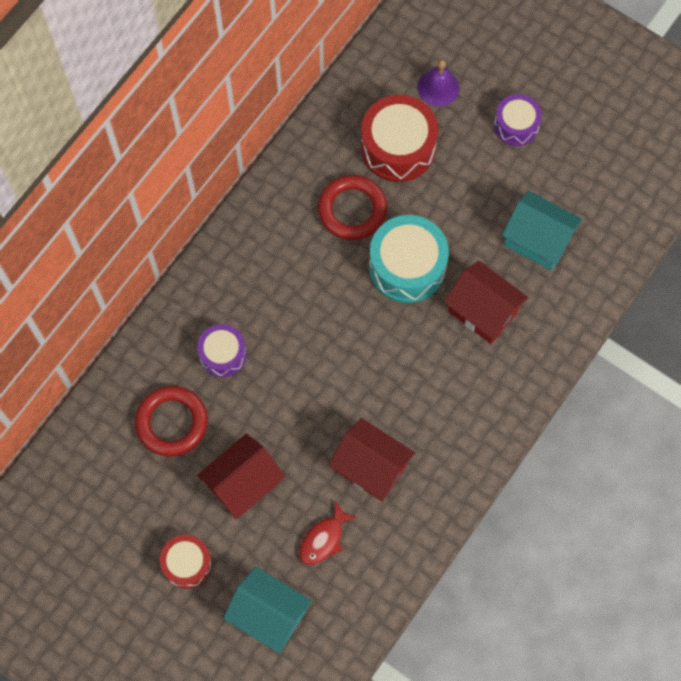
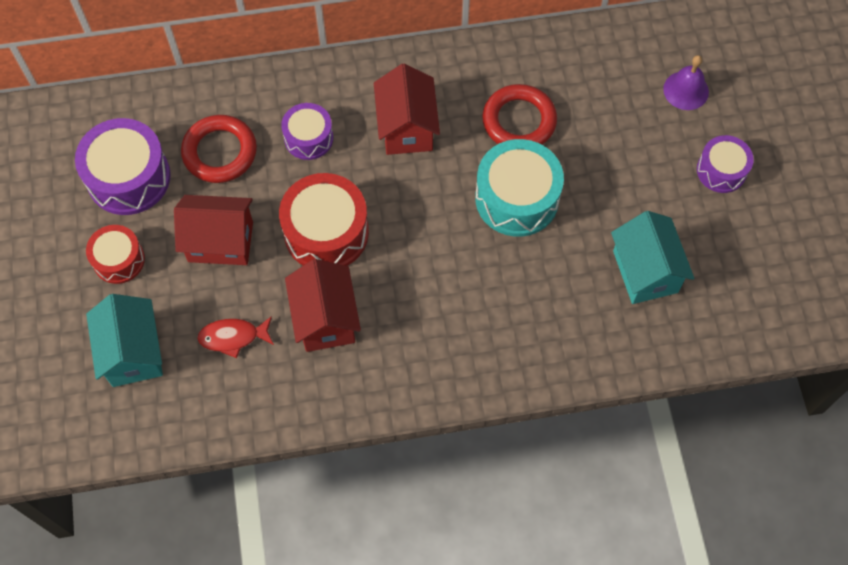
camera: 45 degrees right, 5 degrees down
(127, 501) = (128, 177): none -> purple drum
(398, 147) = (605, 107): red drum -> red drum (326, 232)
(482, 311) = (540, 285): red house -> red house (406, 128)

